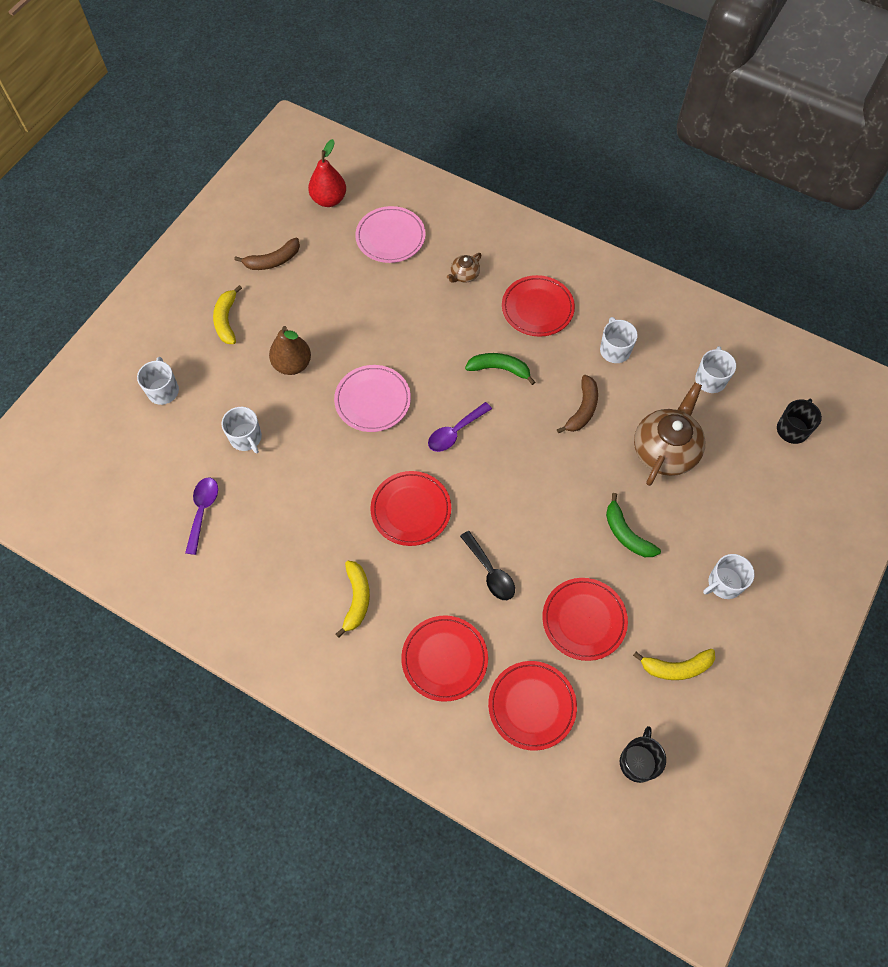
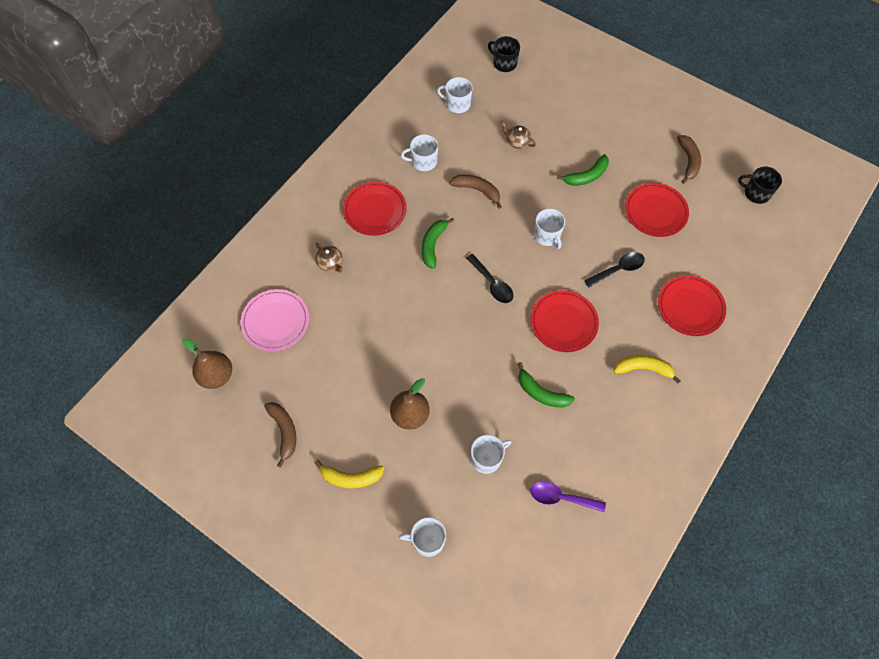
camera: 85 degrees left, 0 degrees up
(322, 488) = (541, 392): none -> green banana
(329, 199) = (216, 376): red pear -> brown pear
(373, 400) = (455, 346): pink plate -> none
(455, 432) = (492, 284): purple spoon -> black spoon
(532, 706) = (722, 252): red plate -> none
(665, 450) = (517, 142): brown teapot -> brown teapot, size x0.47
(676, 667) = (688, 161): yellow banana -> brown banana
(724, 583) = (625, 124): white mug -> white mug (547, 236)

